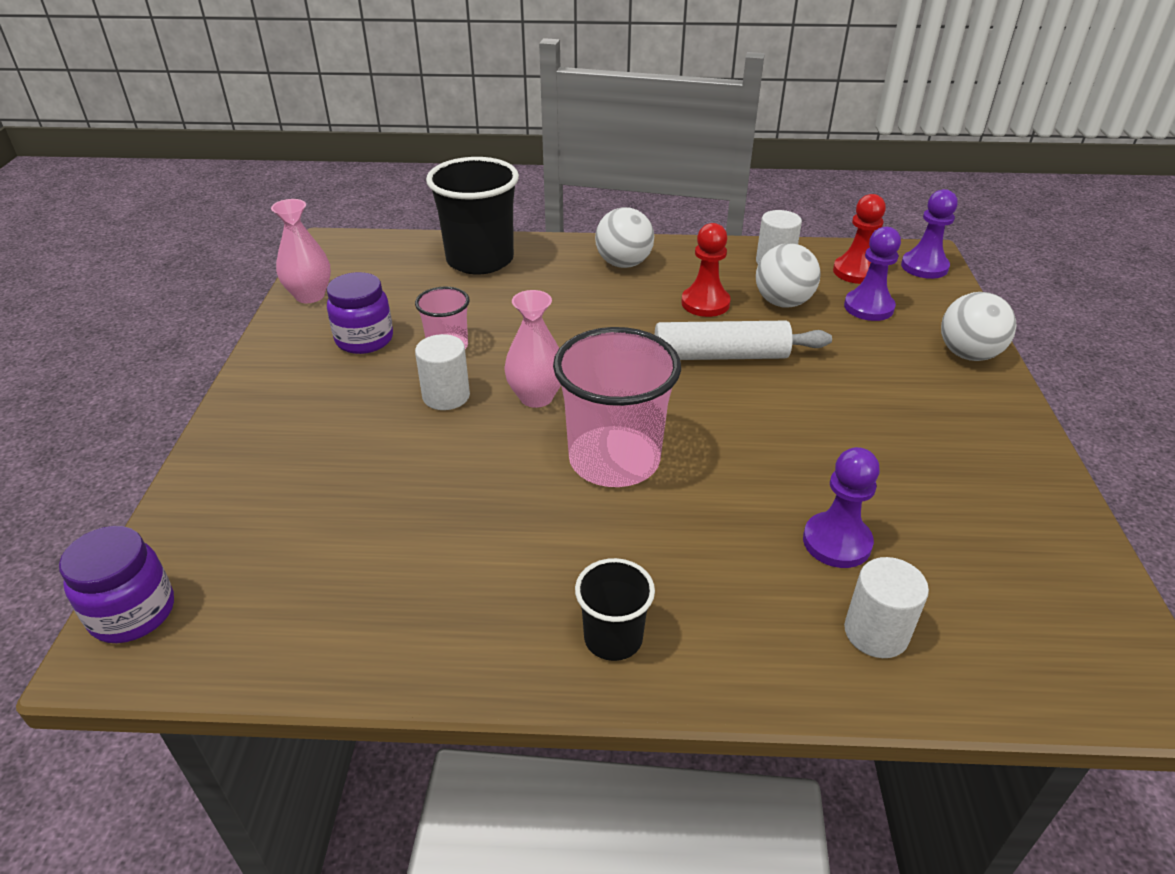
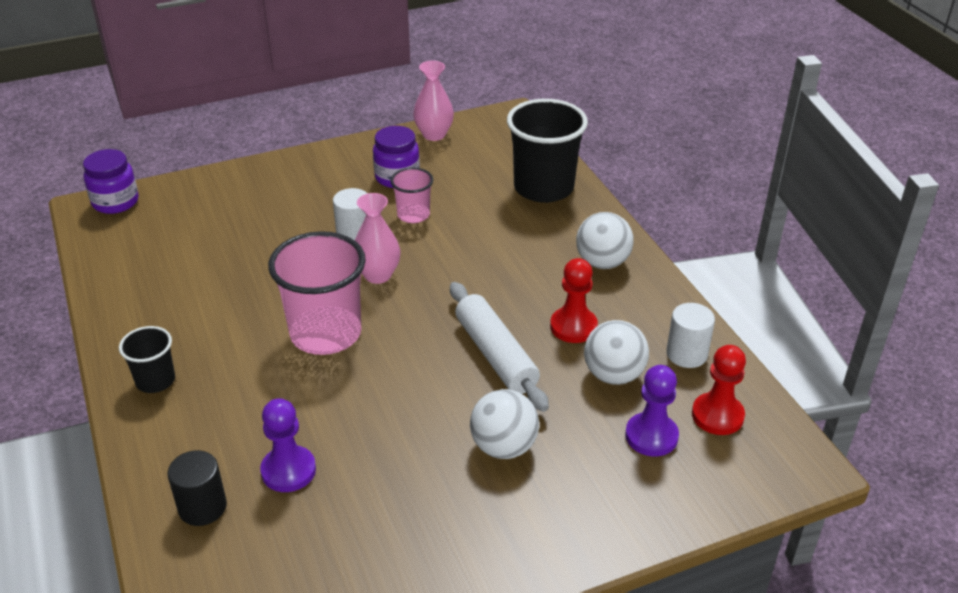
camera: 65 degrees right, 0 degrees up
(876, 632) = (202, 507): white cylinder -> black cylinder
(924, 267) = (775, 468): purple pawn -> none
(968, 354) = (614, 524): white ball -> white ball (504, 447)

